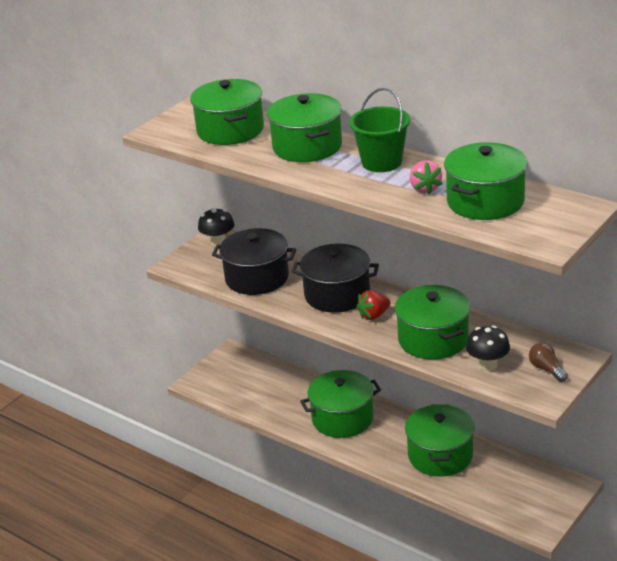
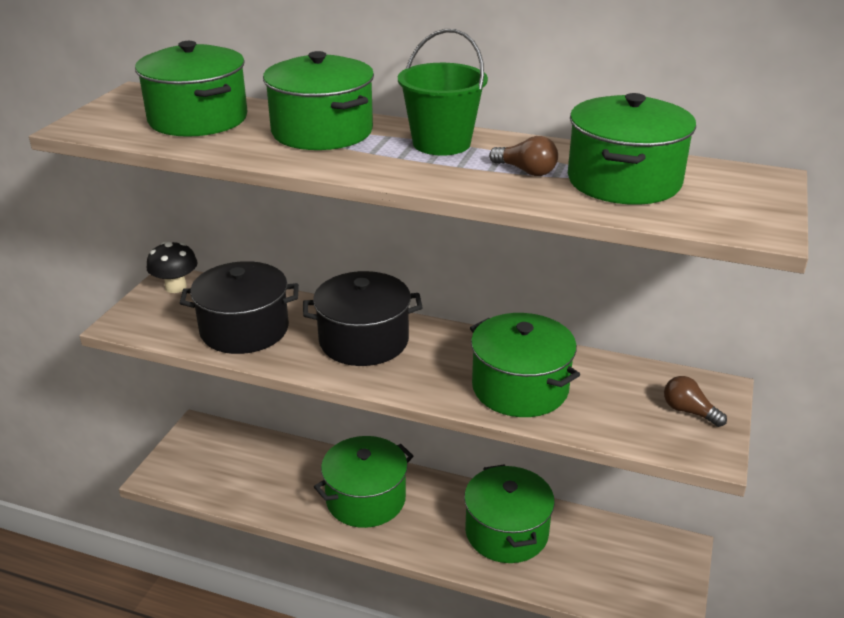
camera: 20 degrees left, 0 degrees up
(374, 315) = (425, 363): red strawberry -> none
(425, 188) = (526, 171): pink strawberry -> brown light bulb
(487, 365) = (610, 415): black mushroom -> none

